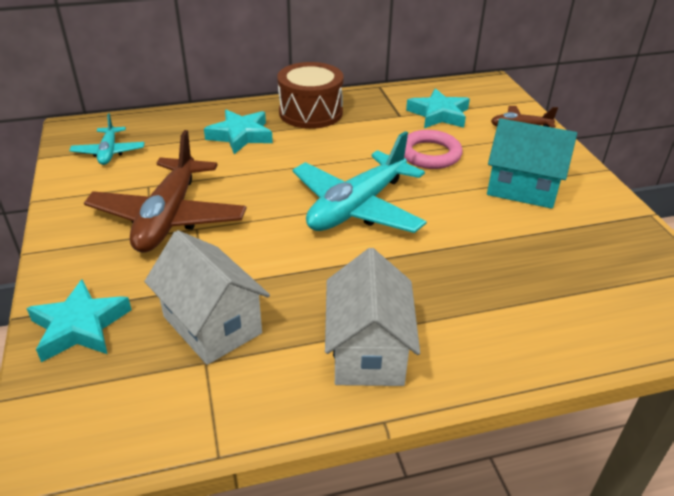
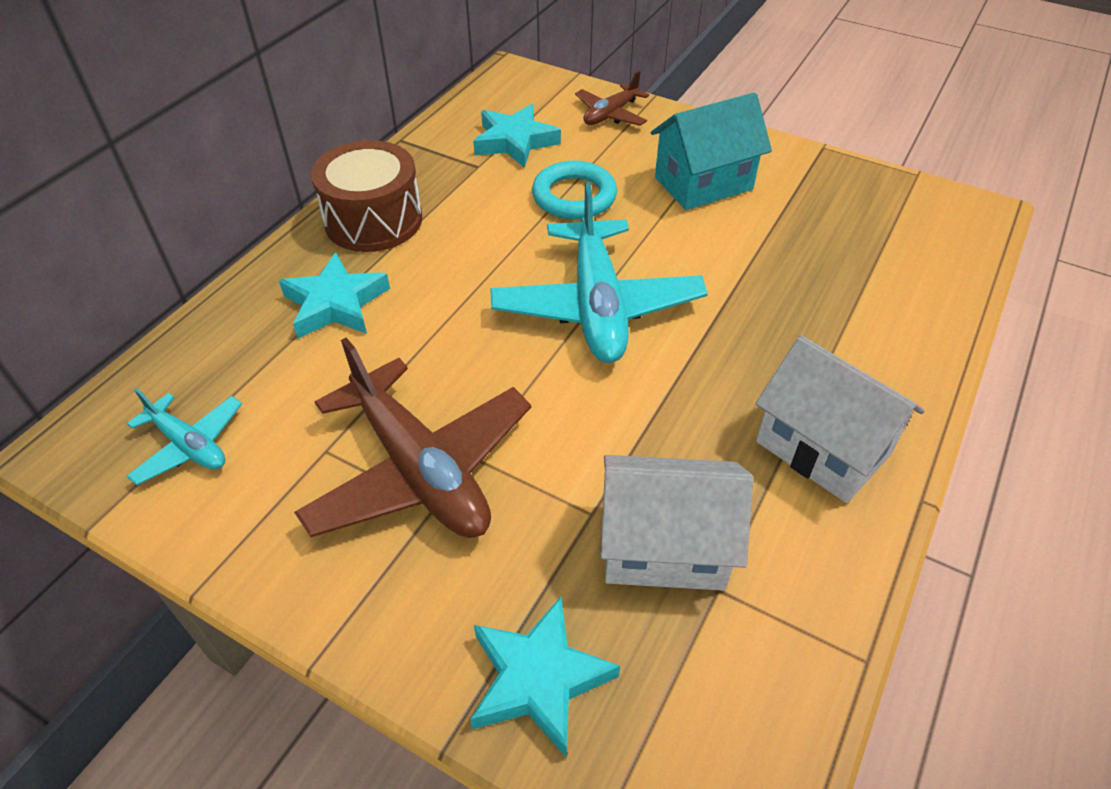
camera: 45 degrees left, 10 degrees up
(429, 154) = (574, 196): pink ring -> turquoise ring

